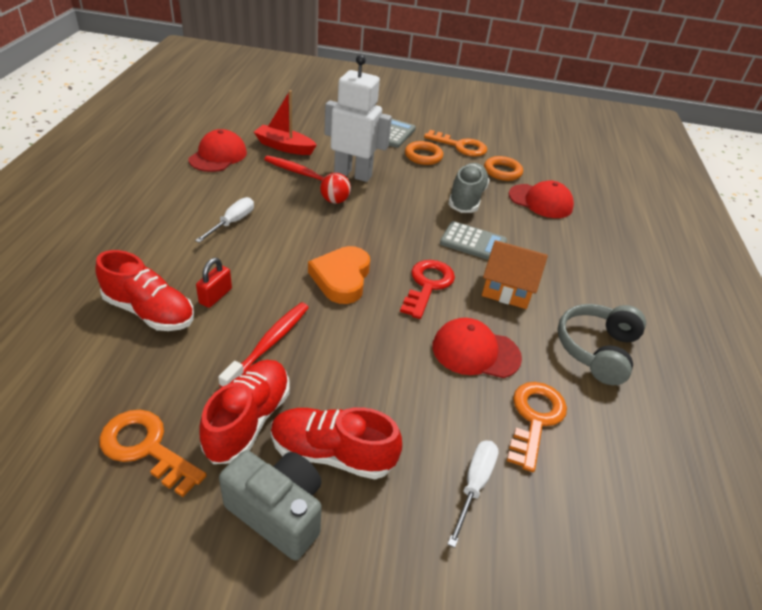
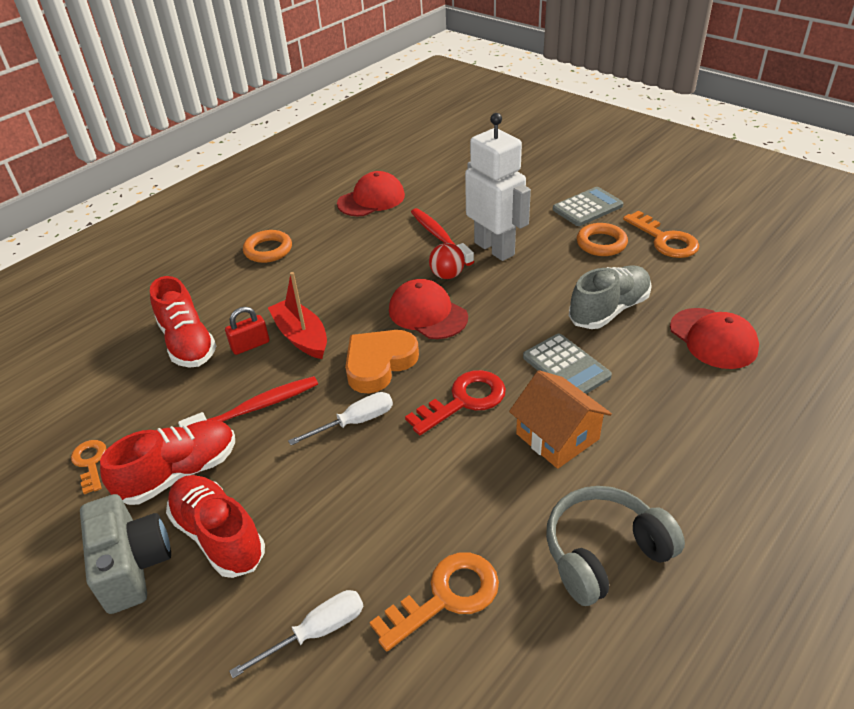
camera: 40 degrees right, 0 degrees up
(146, 448) = (90, 462): orange key -> orange key, size x0.60
(232, 222) = (326, 274): white screwdriver -> white screwdriver (355, 422)
(284, 147) = (446, 202): red boat -> red boat (301, 337)
(475, 352) = (449, 494): red cap -> red cap (427, 313)
(502, 172) = (694, 286): orange ring -> orange ring (268, 250)

